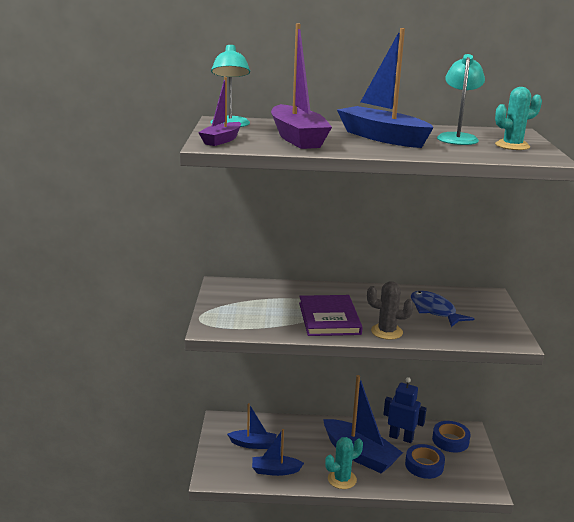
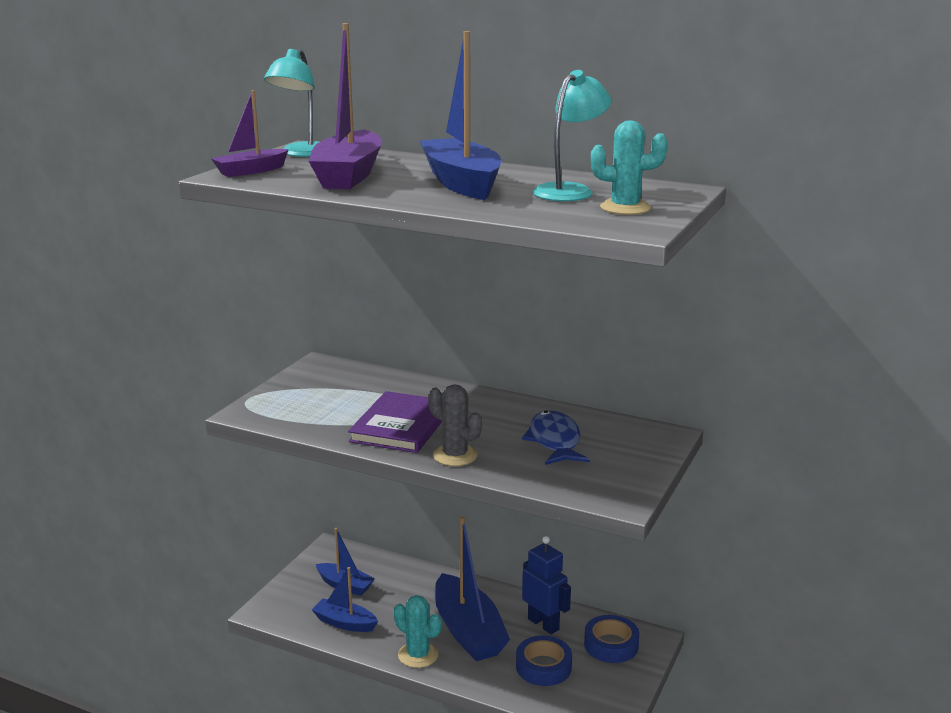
camera: 25 degrees right, 0 degrees up
(342, 479) = (418, 655): turquoise cactus -> turquoise cactus turned 45 degrees clockwise

